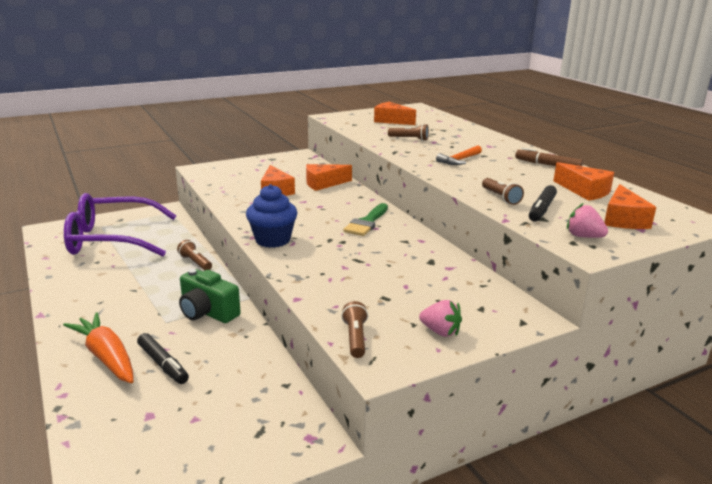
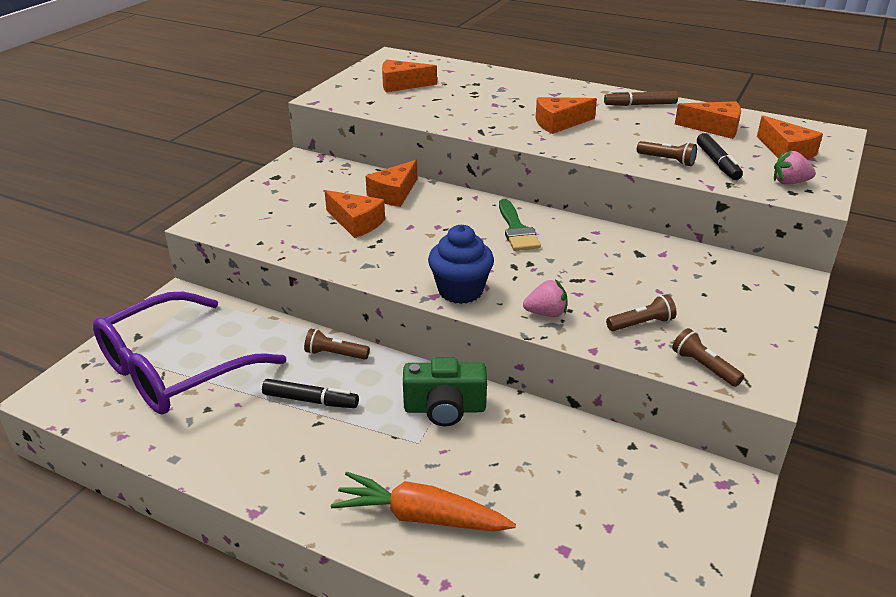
camera: 35 degrees left, 10 degrees up
(163, 364) = (492, 490): black marker -> black marker (310, 400)
(409, 139) = (465, 107): brown flashlight -> brown flashlight (641, 324)
(440, 332) = (752, 326): pink strawberry -> pink strawberry (546, 313)
(459, 160) = (559, 123): orange hammer -> orange cheese

